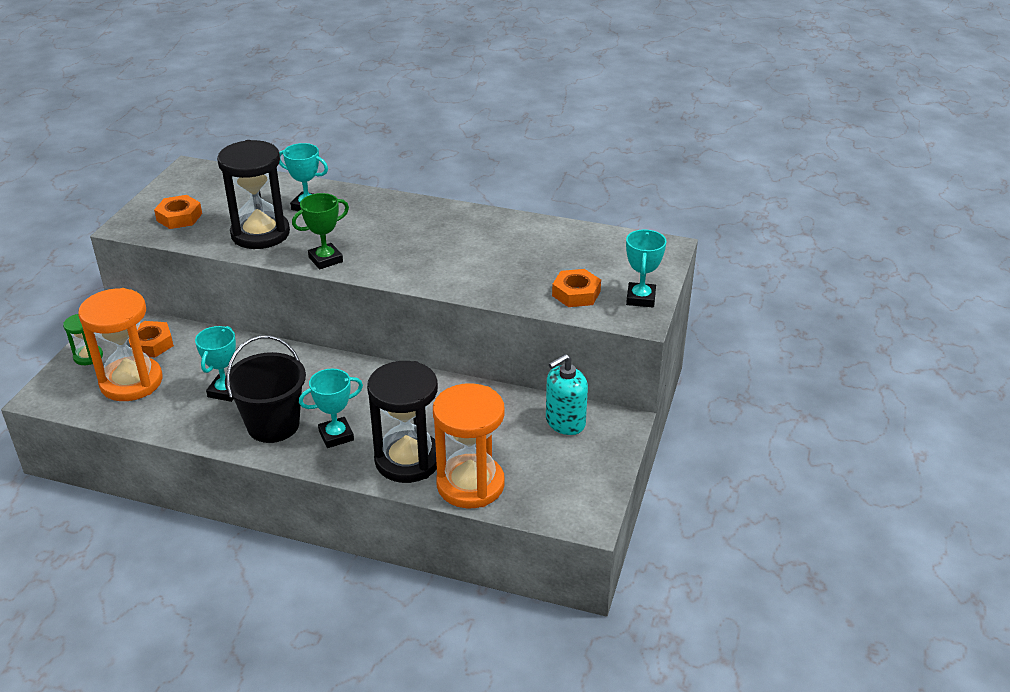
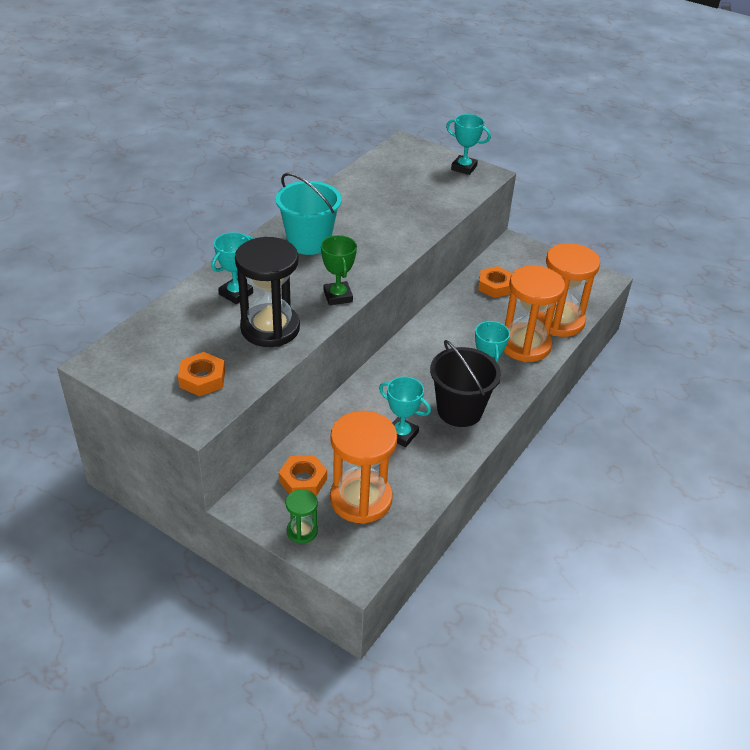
camera: 75 degrees left, 5 degrees up
(408, 460) = (525, 345): black hourglass -> orange hourglass
(413, 226) = (309, 242): none -> turquoise bucket
(565, 422) = (505, 266): turquoise soap dispenser -> none
(576, 293) = (446, 190): orange nut -> orange nut (495, 286)

